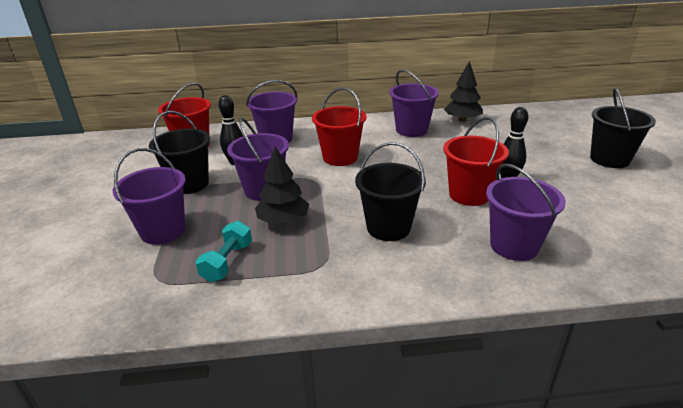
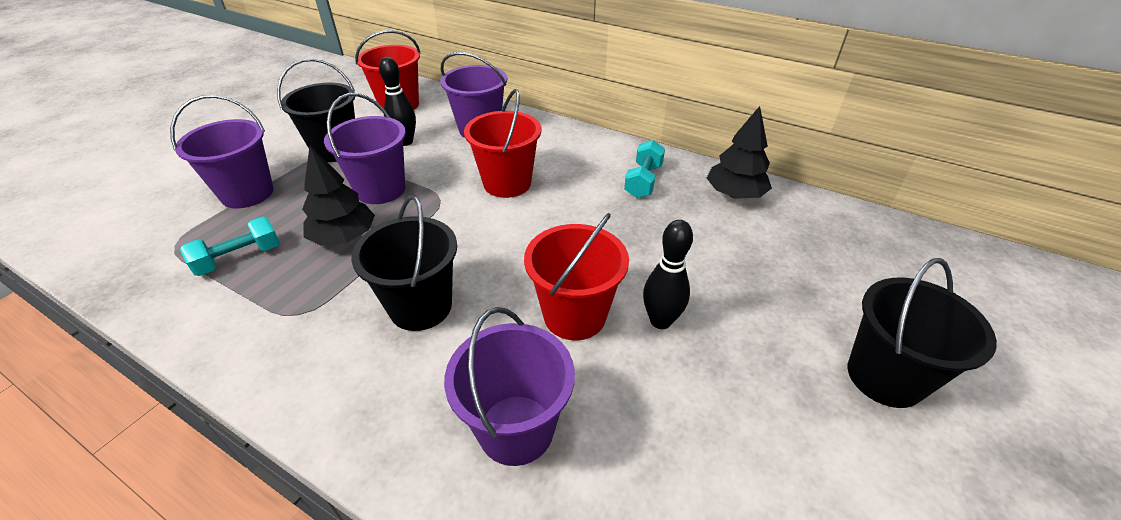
camera: 35 degrees right, 10 degrees up
(411, 130) = (643, 181): purple bucket -> turquoise dumbbell

